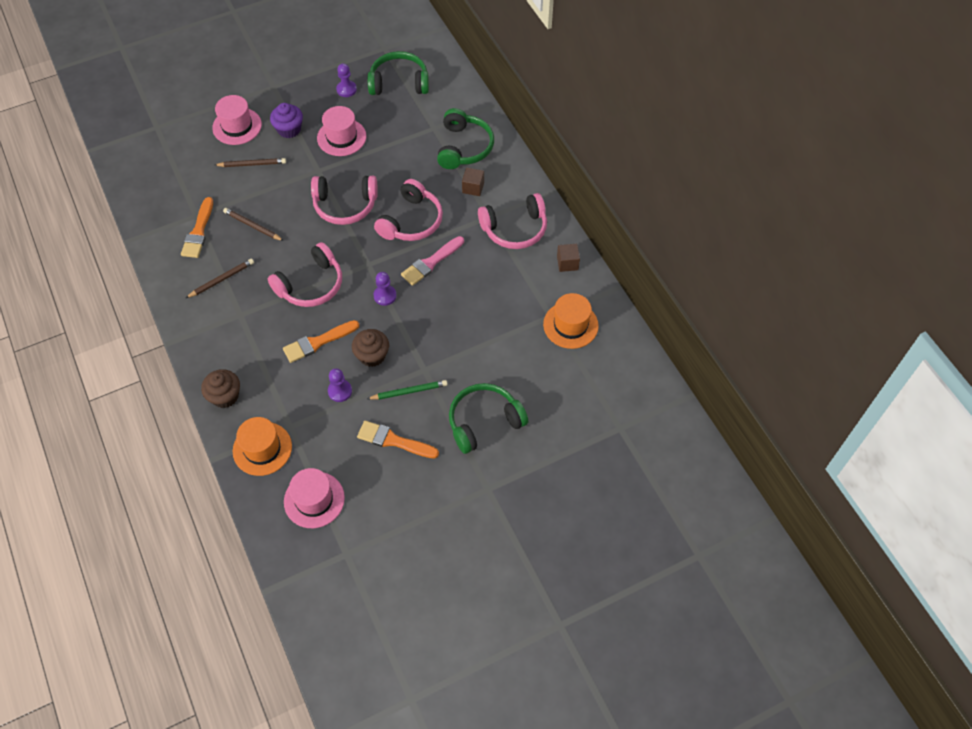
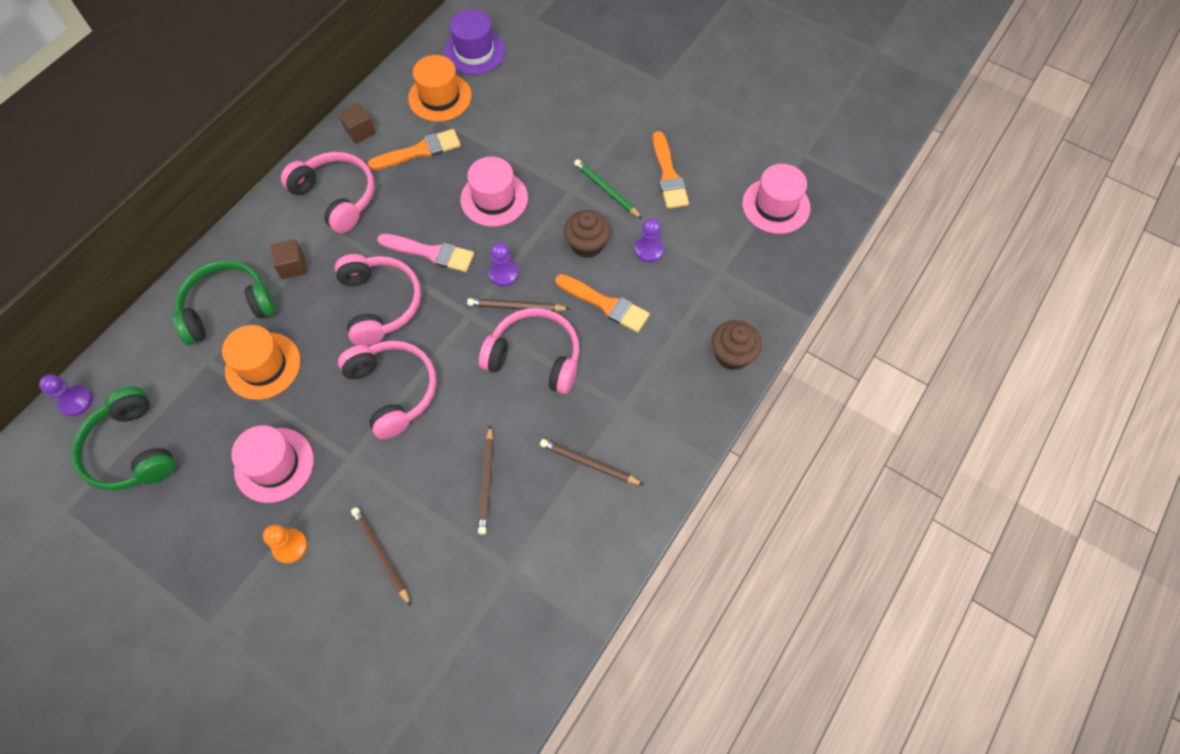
camera: 120 degrees left, 5 degrees up
(198, 231) = (534, 546): orange brush -> orange brush (419, 151)
(237, 126) = (317, 628): pink hat -> pink hat (494, 198)
(262, 448) = (761, 281): orange hat -> orange hat (263, 366)
(289, 129) = (290, 546): purple cupcake -> orange pawn
(346, 89) = (174, 514): purple pawn -> purple pawn (76, 401)
(354, 291) = (516, 307): none -> brown pencil
(411, 221) = (380, 304): pink headphones -> pink headphones turned 75 degrees clockwise
(484, 422) = (596, 115): green headphones -> none
(606, 369) = (474, 52): none -> purple hat

